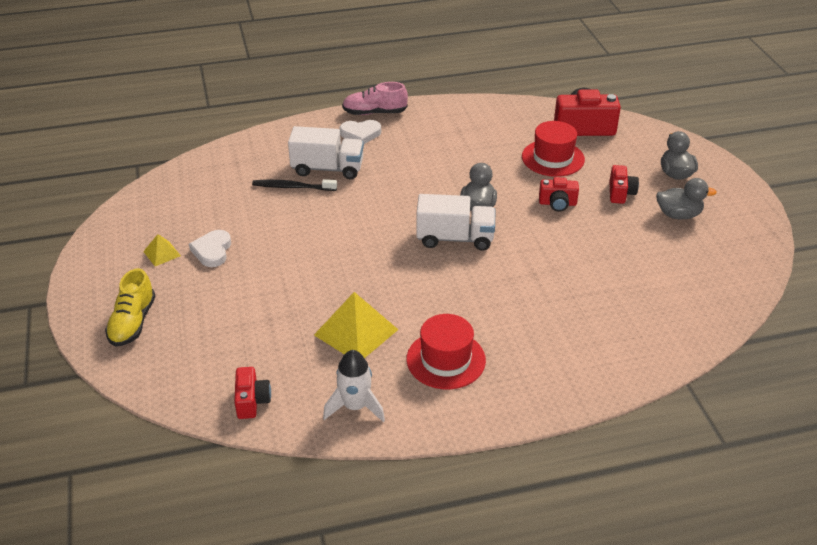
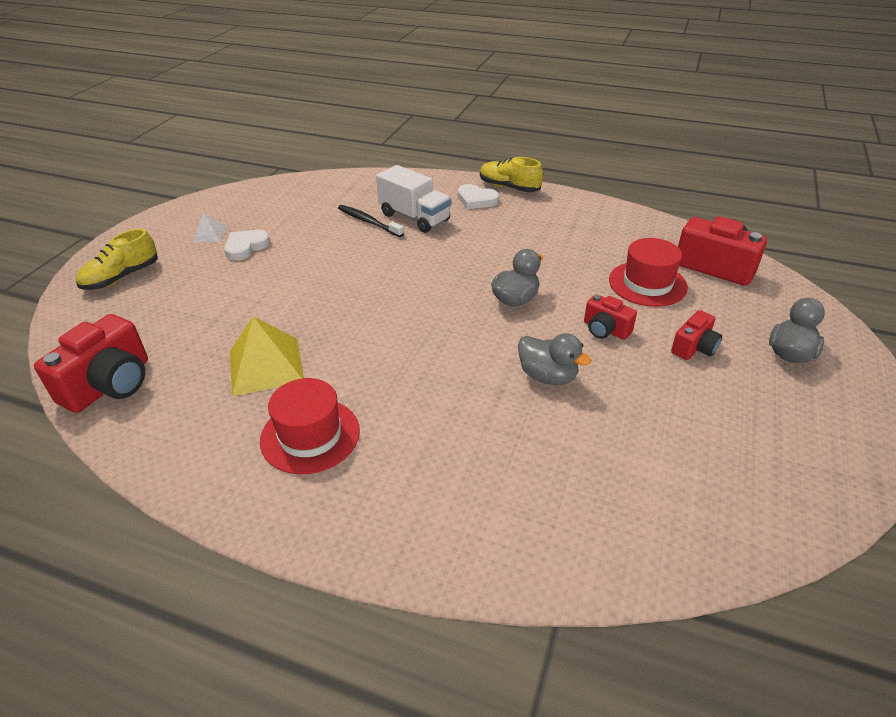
camera: 35 degrees right, 0 degrees up
(162, 253) = (210, 234): yellow pyramid -> white pyramid
(252, 401) = (110, 384): red camera -> red camera, size x1.77
(355, 406) = (177, 437): white rocket -> none
(374, 113) = (509, 187): pink shoe -> yellow shoe
(455, 238) = (458, 320): white truck -> none
(678, 215) = (749, 402): grey duck -> grey duck (547, 376)

